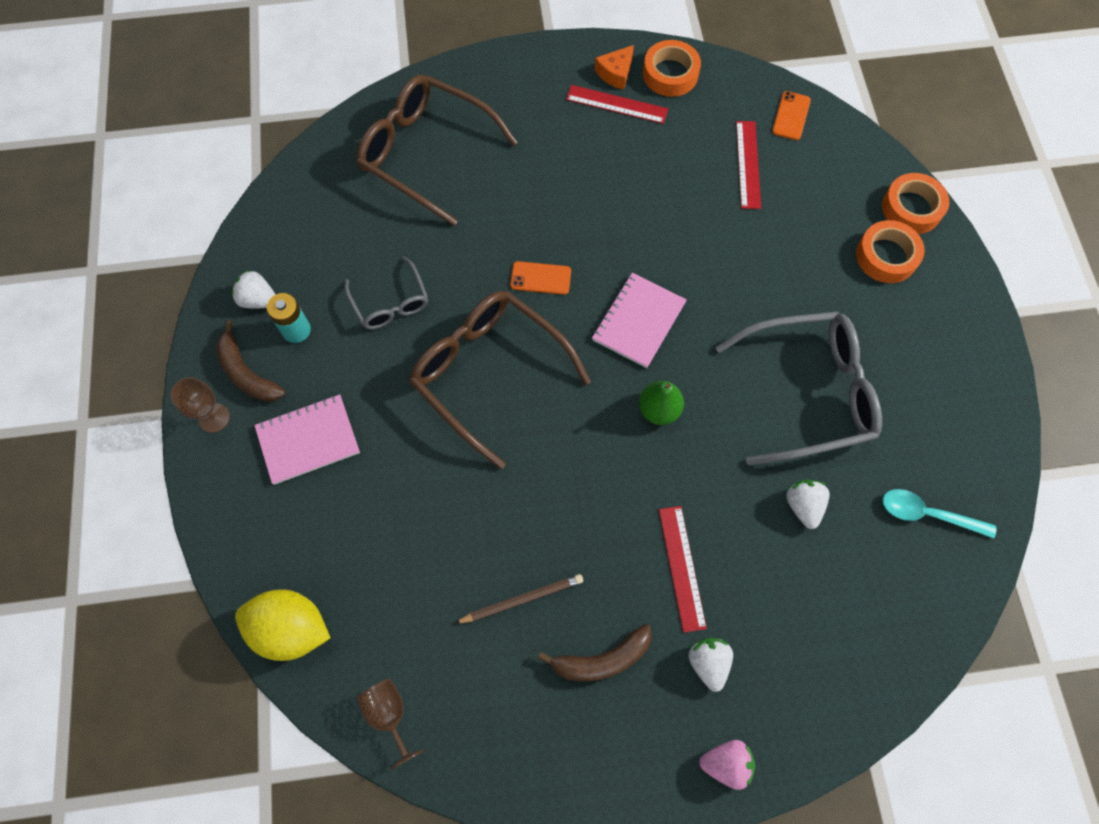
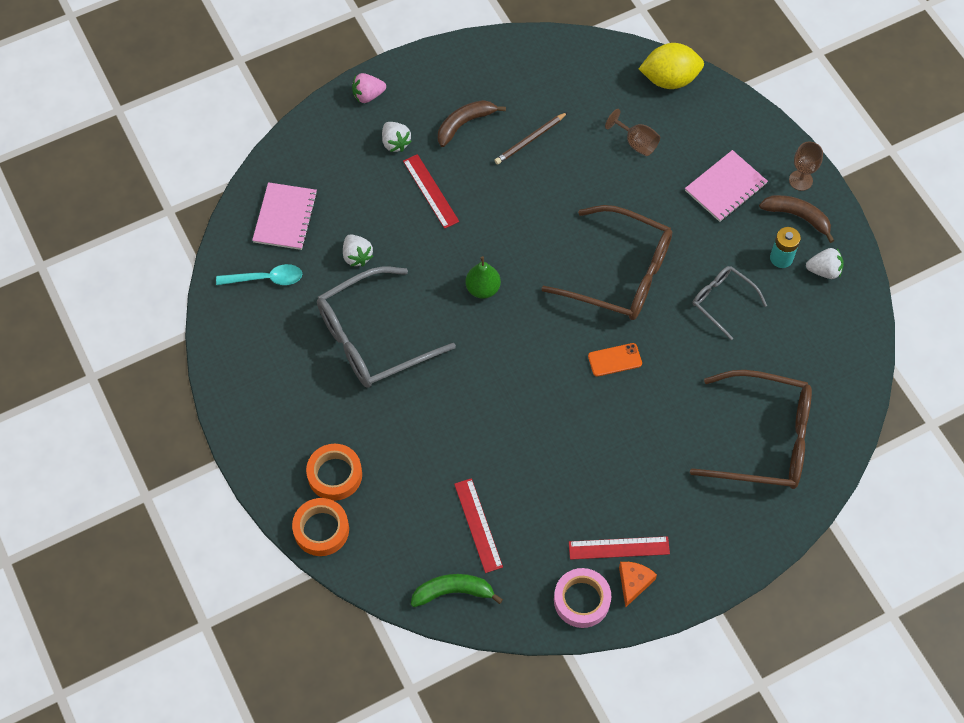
camera: 160 degrees right, 5 degrees down
(389, 714) = (584, 56): brown goblet -> brown goblet (636, 143)
(638, 321) = (522, 350): pink notebook -> pink notebook (285, 217)
(670, 74) = (581, 600): orange tape -> pink tape
(791, 116) = (453, 591): orange phone -> green banana

